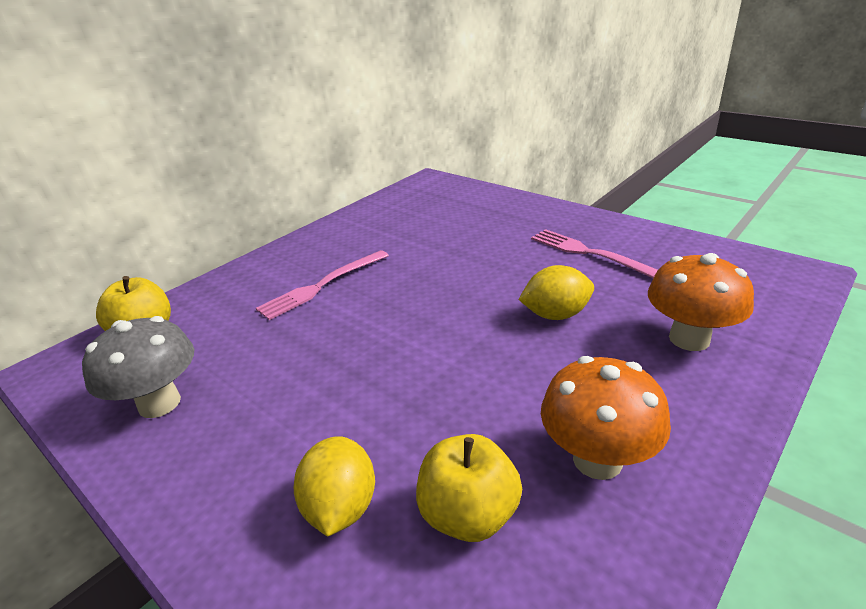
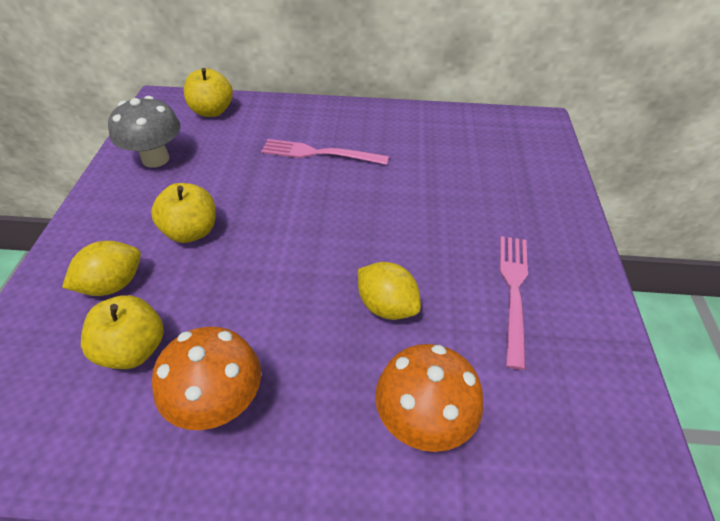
camera: 50 degrees right, 15 degrees up
(327, 408) = (191, 231): none -> yellow apple

